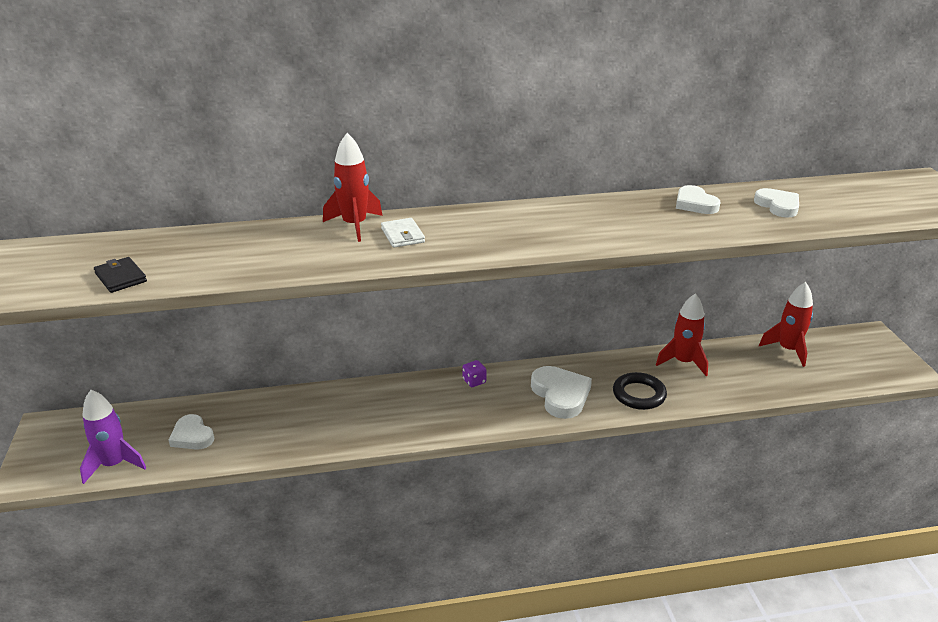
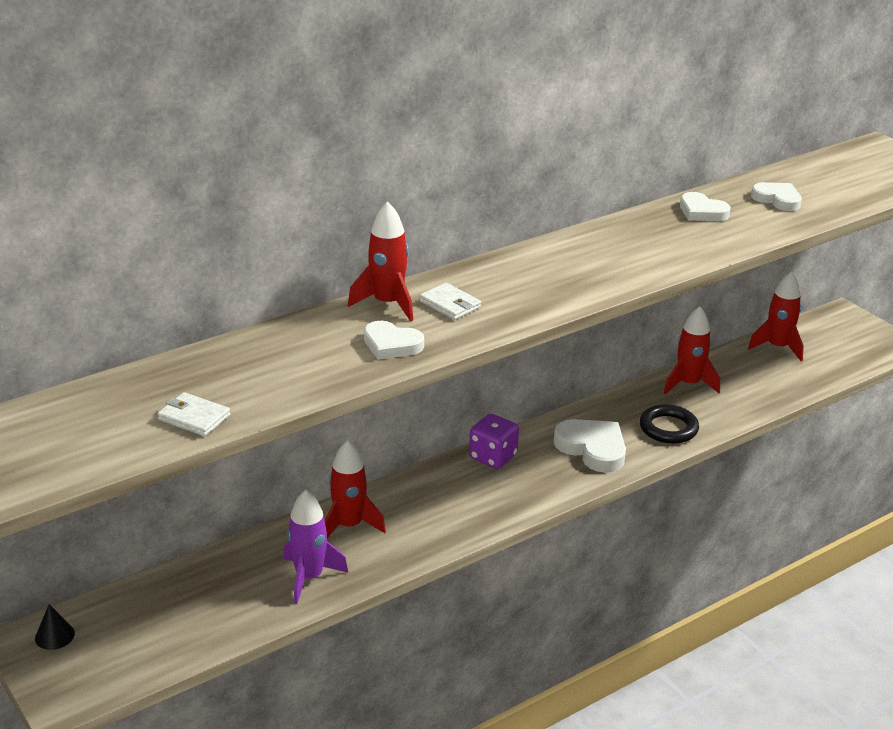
camera: 25 degrees left, 0 degrees up
(64, 429) = (54, 635): none -> black cone
(114, 464) = (159, 655): purple rocket -> purple rocket (309, 577)
(121, 277) = (194, 417): black wallet -> white wallet
(192, 436) = (224, 599): white heart -> white heart (391, 345)
(323, 406) = (349, 526): none -> red rocket
(474, 381) = (493, 457): purple dice -> purple dice, size x1.72

